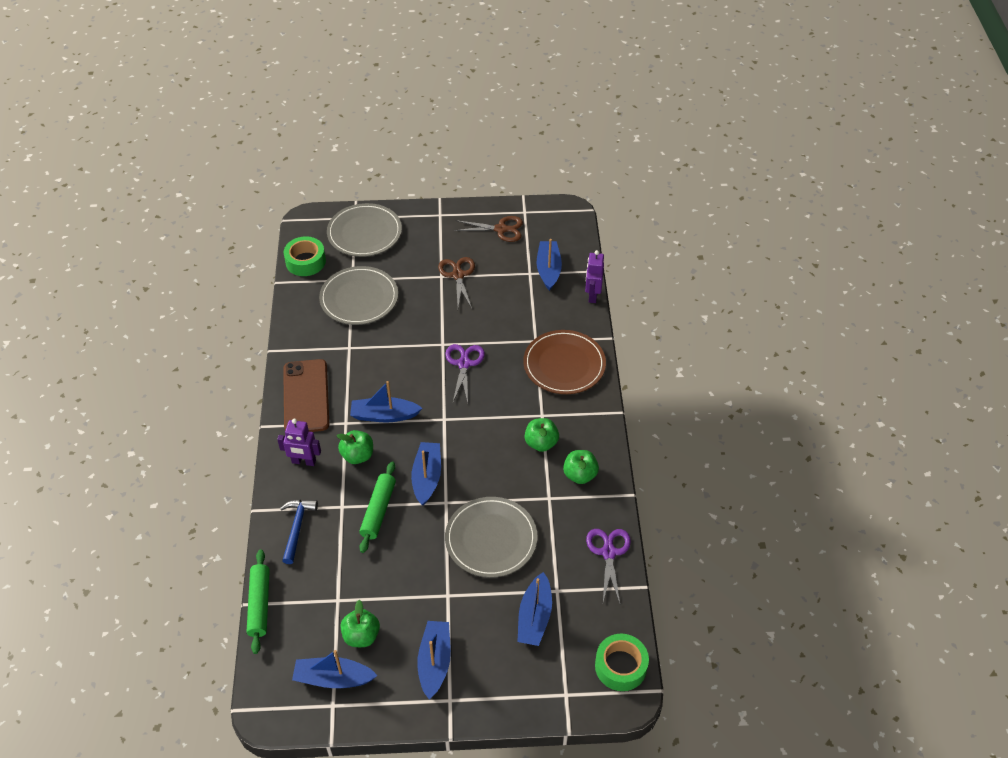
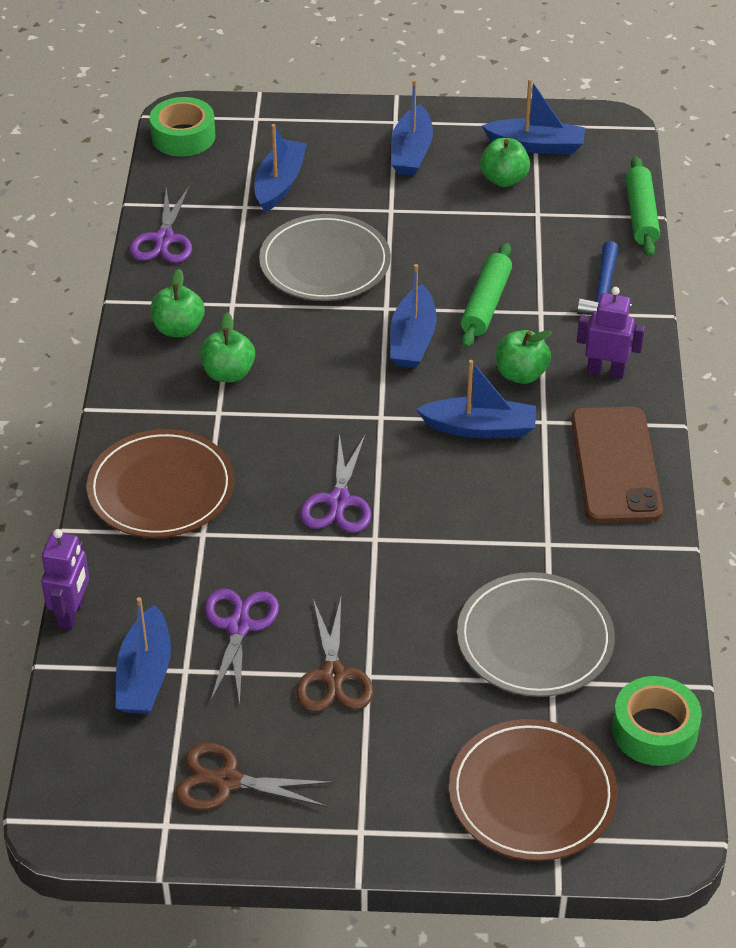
camera: 175 degrees left, 5 degrees down
(364, 233) = (532, 794): grey plate -> brown plate
(507, 295) = (239, 626): none -> purple scissors

